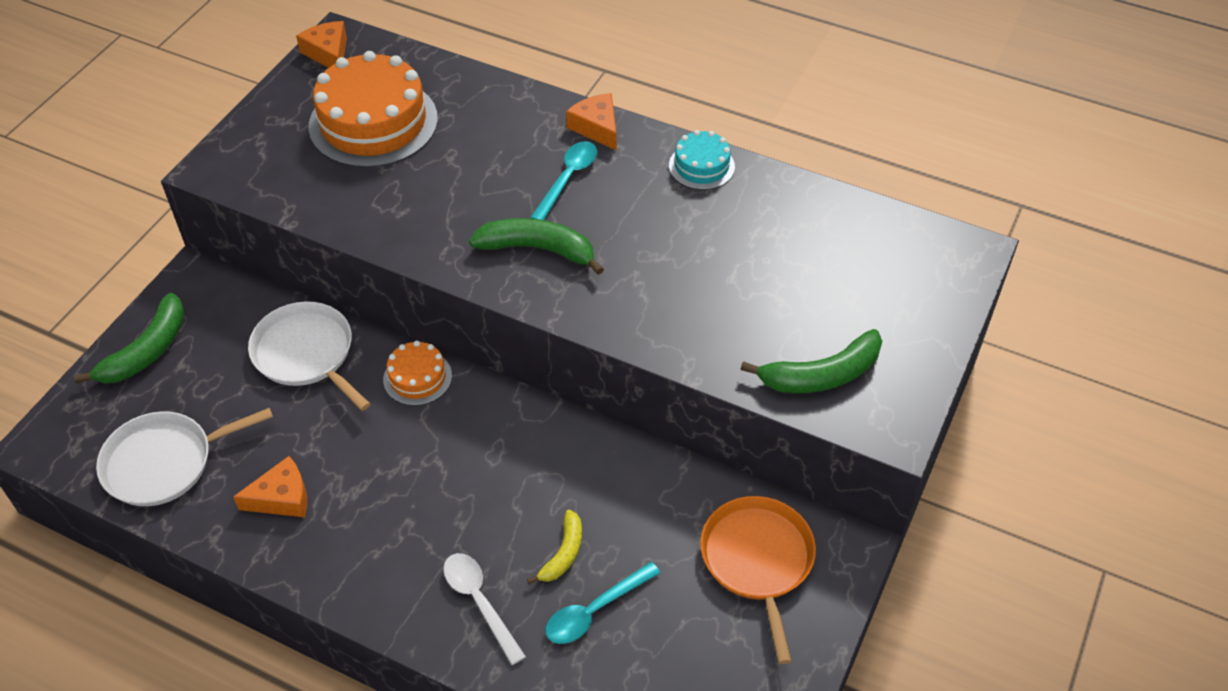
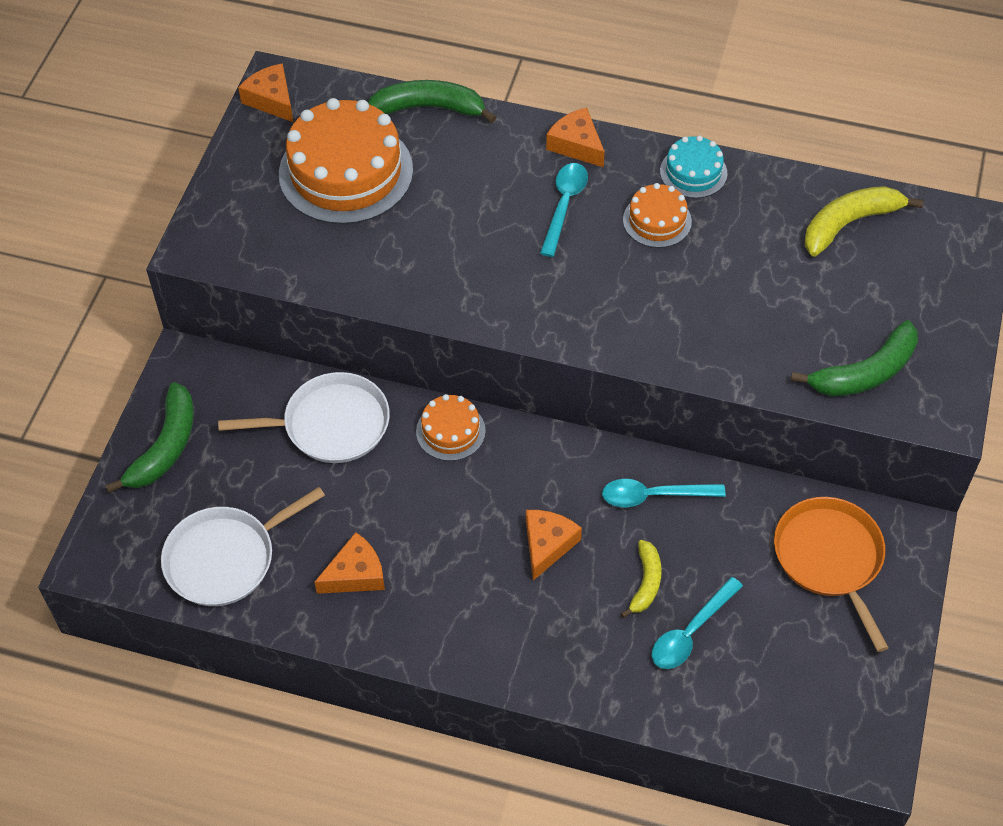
camera: 10 degrees left, 5 degrees up
(306, 354) = (330, 424): white pan -> white pan turned 135 degrees clockwise
(477, 500) = (547, 545): none -> orange cheese
(479, 602) = (580, 643): white spoon -> none
(538, 249) = (557, 285): green banana -> green banana (429, 108)
(596, 470) = (654, 496): none -> turquoise spoon
(653, 204) = (657, 220): none -> orange cake
(842, 233) = (849, 224): none -> yellow banana

